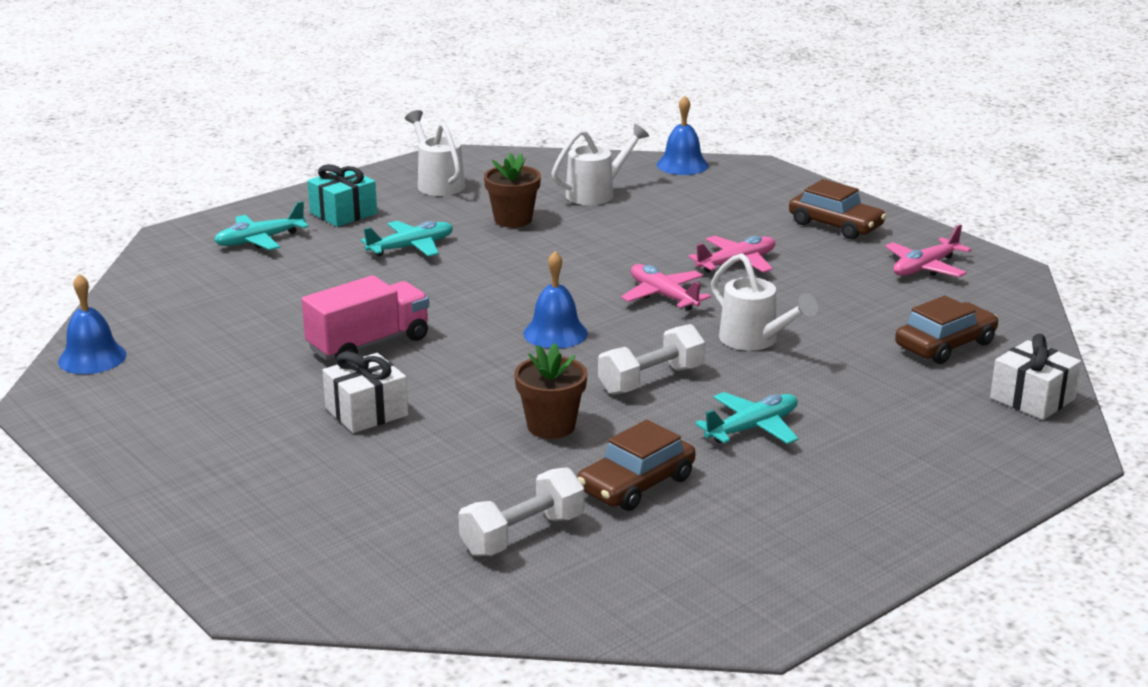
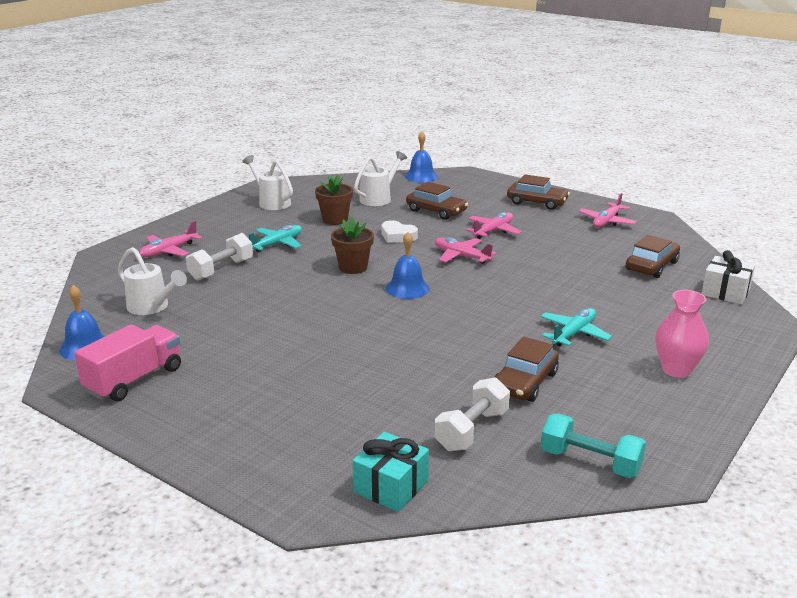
camera: 15 degrees left, 0 degrees up
(259, 240) = (169, 251): turquoise plane -> pink plane
(343, 213) = (218, 227): turquoise gift -> turquoise gift (391, 486)
(366, 412) = (310, 358): white gift -> none
(369, 344) = (285, 311): pink truck -> pink truck (134, 380)
(551, 426) = (443, 350): brown flower pot -> brown flower pot (353, 267)
(589, 255) = (397, 236): none -> white heart
(651, 380) = (489, 311): white dumbbell -> white dumbbell (221, 270)
(654, 599) = (590, 462): none -> turquoise dumbbell
(670, 222) = (436, 211): none -> brown car
(754, 340) = (537, 277): white watering can -> white watering can (152, 307)
(867, 499) = (676, 370): none -> pink vase

